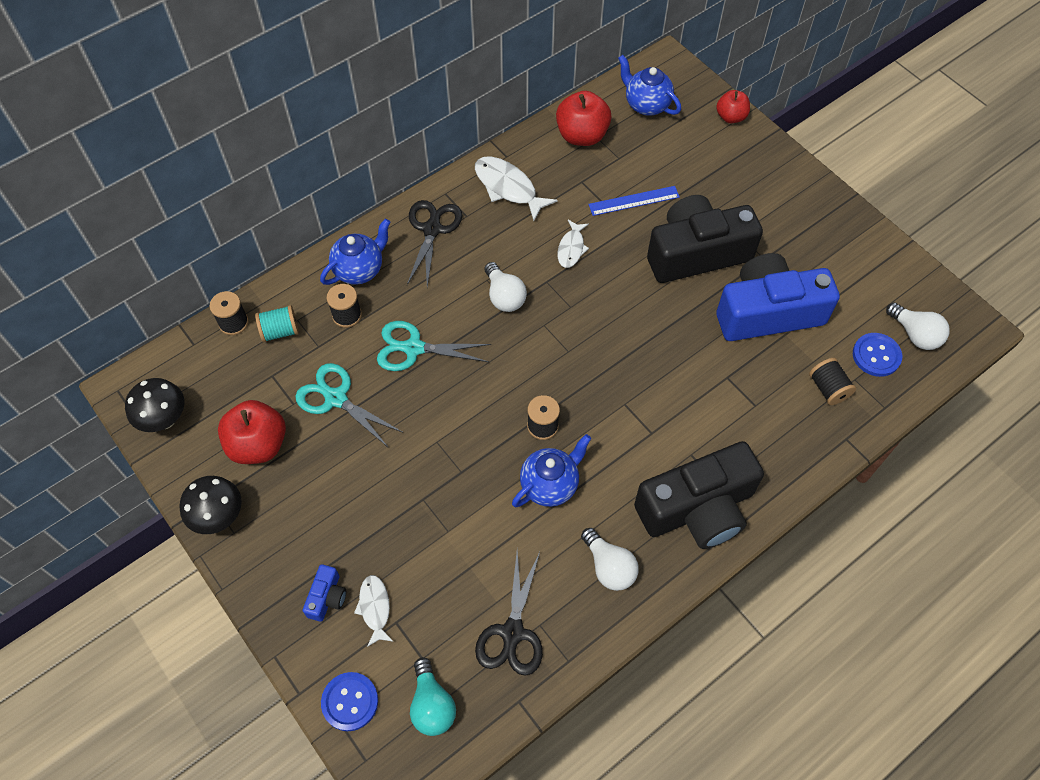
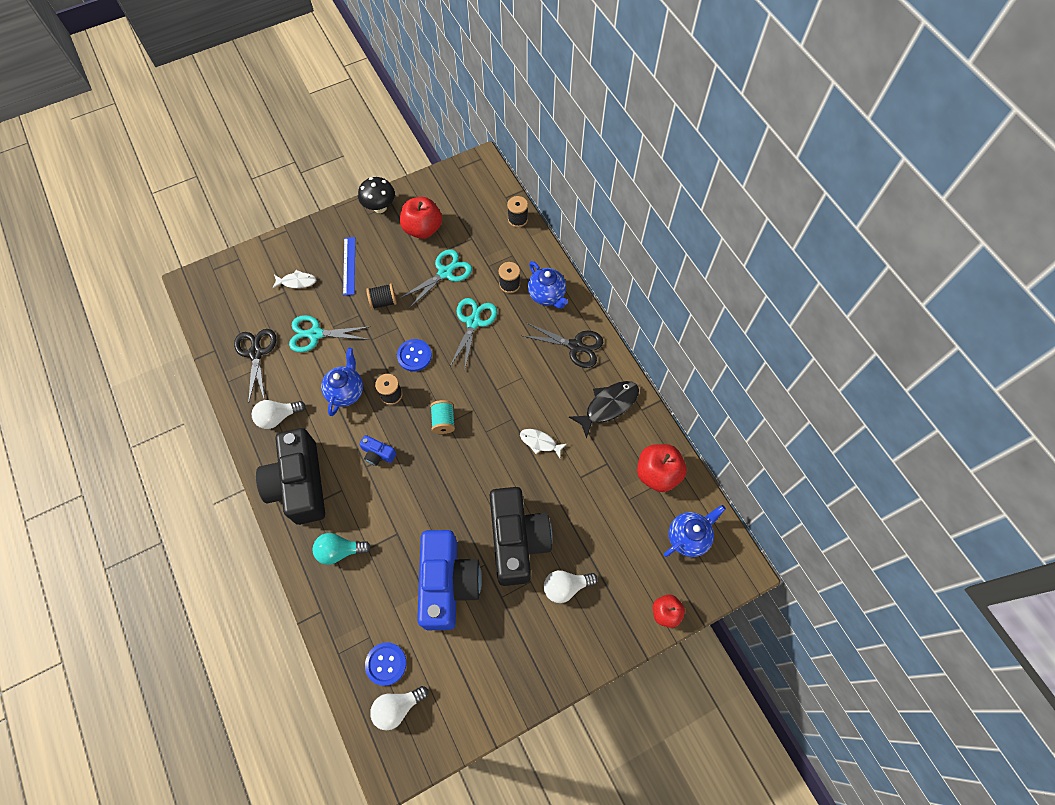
camera: 100 degrees right, 5 degrees up
(164, 419) = (453, 182): black mushroom -> none
(280, 331) = (505, 244): turquoise spool -> turquoise spool (443, 421)
(327, 597) = (312, 258): blue camera -> blue camera (378, 454)
(350, 702) = (247, 264): blue button -> blue button (414, 356)
(432, 705) = (230, 305): turquoise light bulb -> turquoise light bulb (339, 551)
(465, 552) = (315, 334): none -> turquoise scissors
(504, 296) = (504, 387): white light bulb -> white light bulb (566, 587)
(508, 188) = (608, 406): white fish -> black fish
(512, 632) = (256, 353): black scissors -> black scissors turned 60 degrees clockwise
(550, 485) = (346, 391): blue teapot -> blue teapot turned 135 degrees counterclockwise
(634, 201) = (580, 501): blue ruler -> blue ruler (349, 266)
(828, 388) = (367, 611): black spool -> black spool (383, 301)

